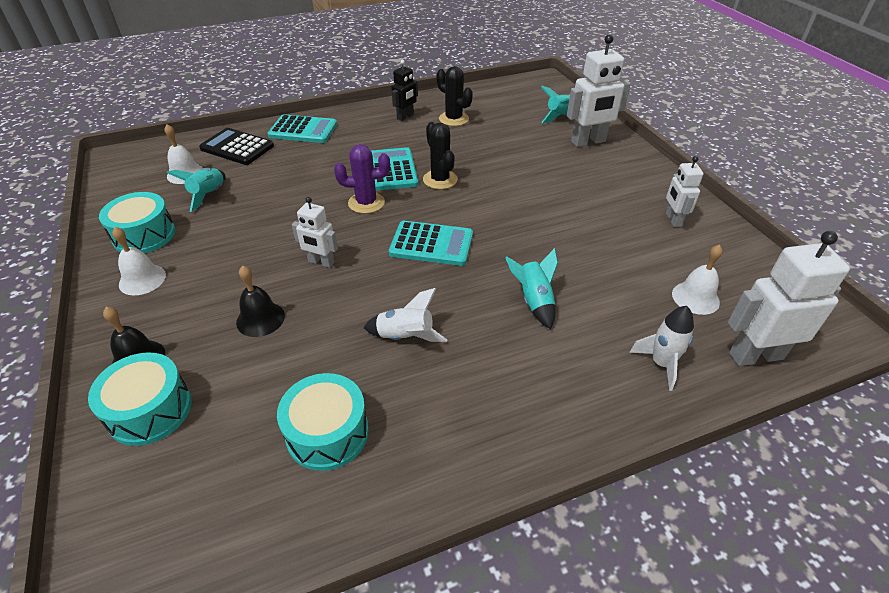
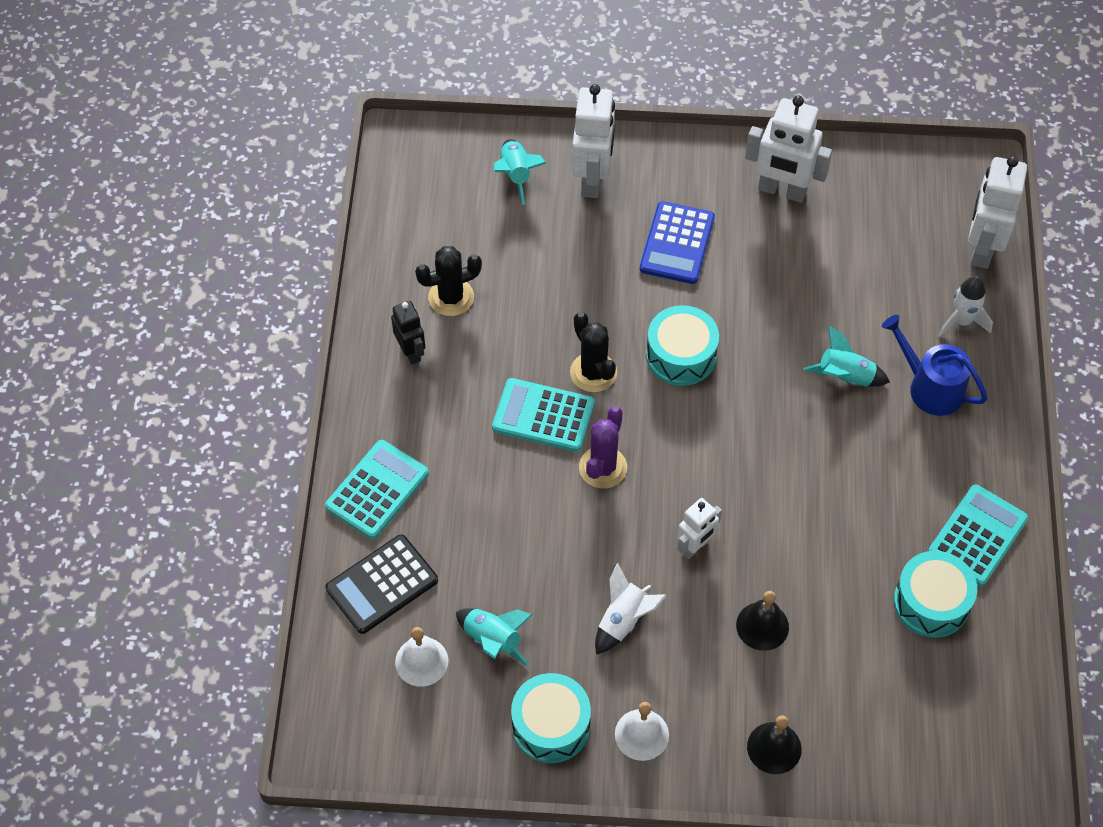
camera: 65 degrees left, 15 degrees up
(150, 410) = (847, 742): turquoise drum -> turquoise drum (681, 355)
(405, 336) = (844, 504): white rocket -> white rocket (623, 620)
(431, 244) = (715, 430): turquoise calculator -> turquoise calculator (977, 536)
(440, 180) = (593, 372): black cactus -> black cactus turned 60 degrees clockwise
(569, 361) = (930, 387): none -> blue watering can
(575, 186) = (677, 243): none -> blue calculator
(673, 220) = (782, 191): white robot -> white robot, size x1.71
(695, 298) = (899, 246): white bell -> none

